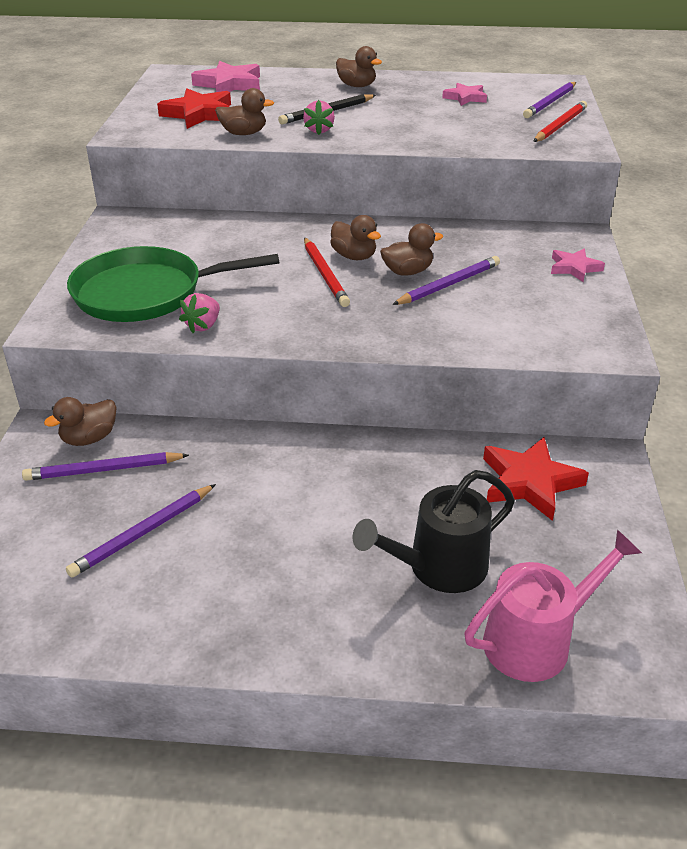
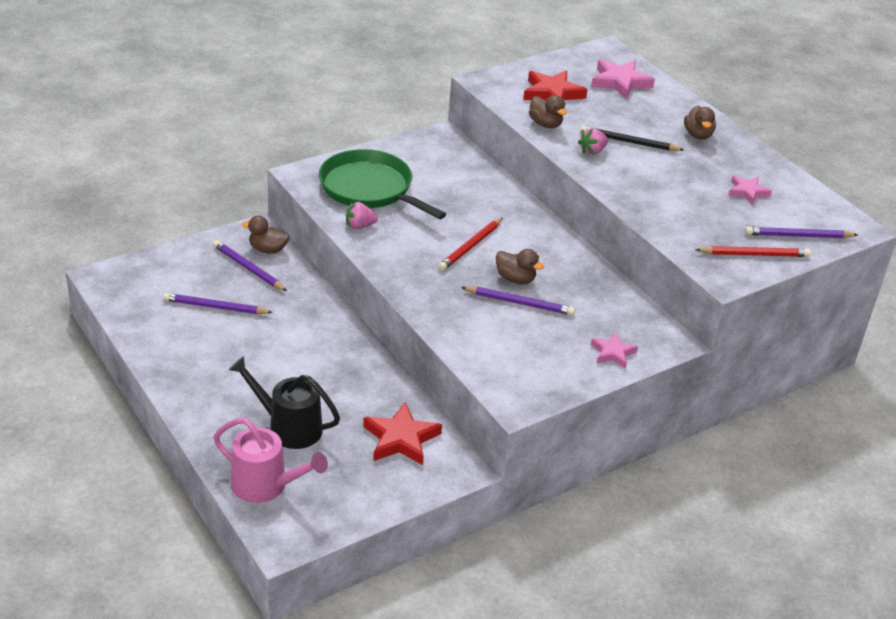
camera: 50 degrees right, 0 degrees up
(354, 256) = (508, 249): brown duck -> none

